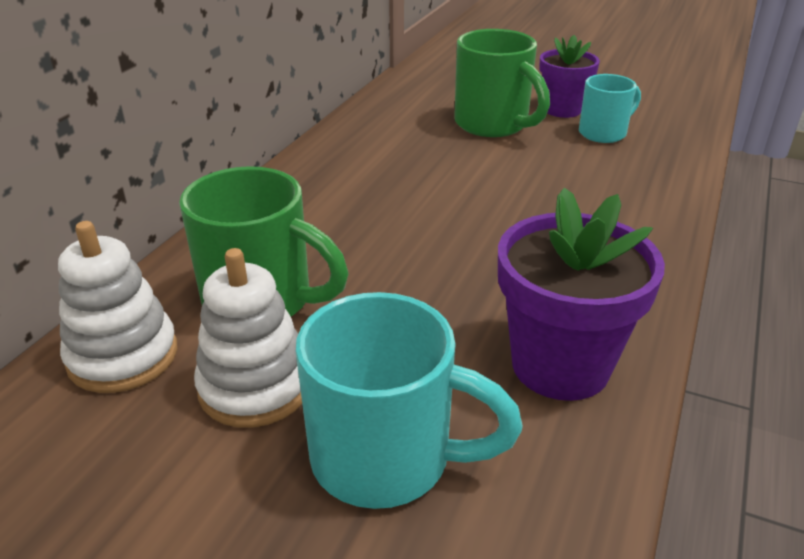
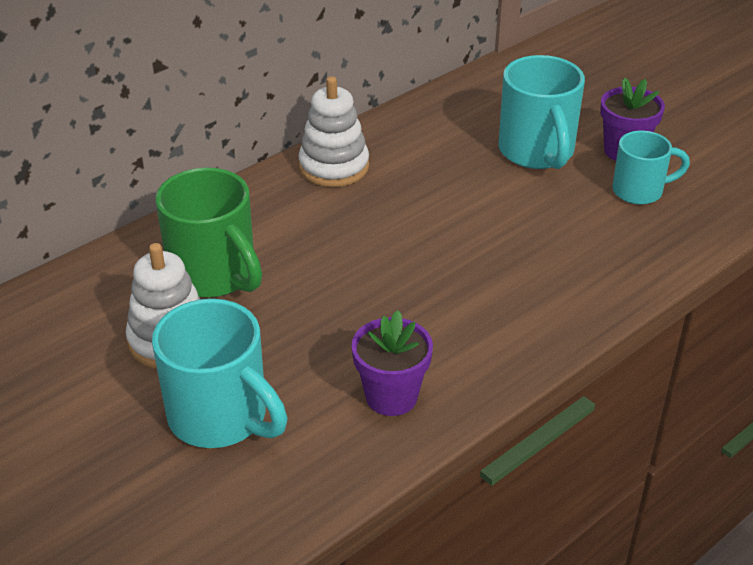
camera: 25 degrees right, 5 degrees up
(123, 356) = (99, 289): white stacking toy -> white stacking toy (334, 167)
(493, 125) = (537, 152): green mug -> turquoise mug
(560, 365) = (391, 396): purple flower pot -> purple flower pot, size x0.66

